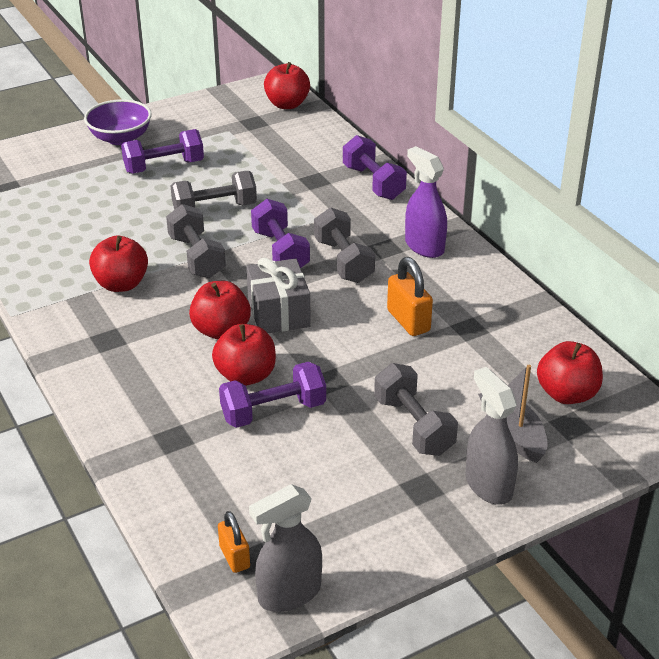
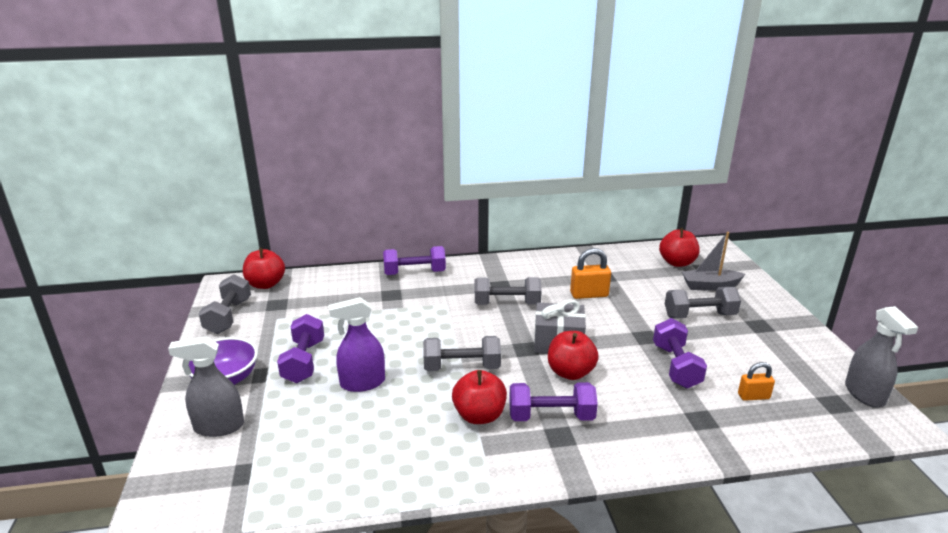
camera: 70 degrees left, 10 degrees down
(214, 209) = (396, 346): grey dumbbell -> grey dumbbell (228, 316)
(234, 557) = (833, 411): orange padlock -> orange padlock (753, 396)
(246, 376) = (631, 371): red apple -> none
(280, 251) = (478, 327): purple dumbbell -> purple dumbbell (551, 416)
(424, 246) = (507, 272): purple spray bottle -> purple spray bottle (362, 383)
(488, 485) = (756, 303): grey spray bottle -> grey spray bottle (219, 426)

